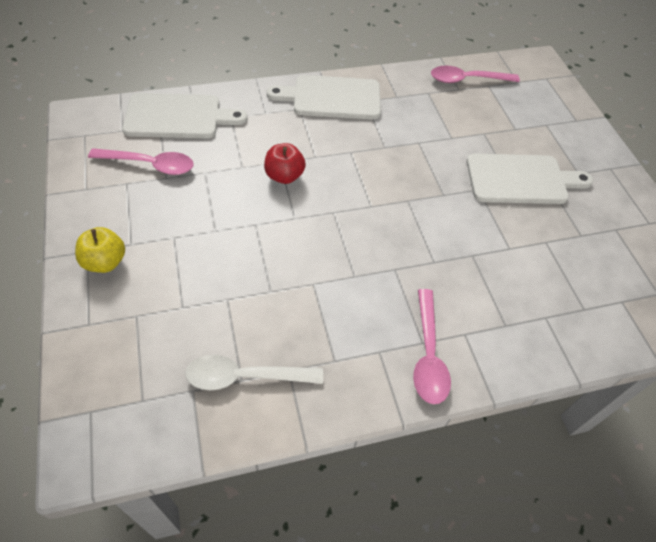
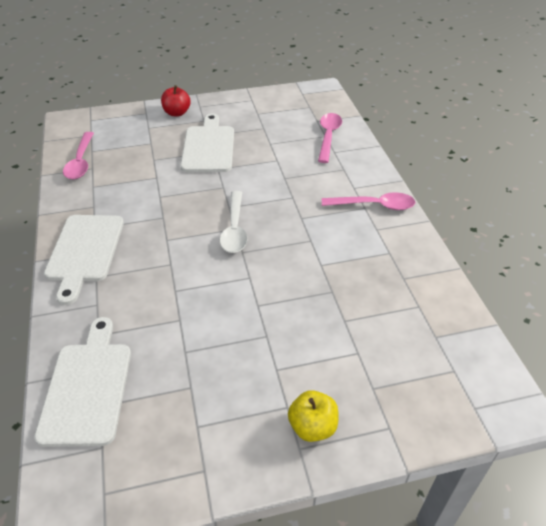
camera: 85 degrees left, 10 degrees down
(150, 165) = (169, 405): pink spoon -> pink spoon (328, 136)
(245, 377) = (415, 304): white spoon -> white spoon (234, 229)
(284, 176) = (195, 286): red apple -> red apple (177, 113)

